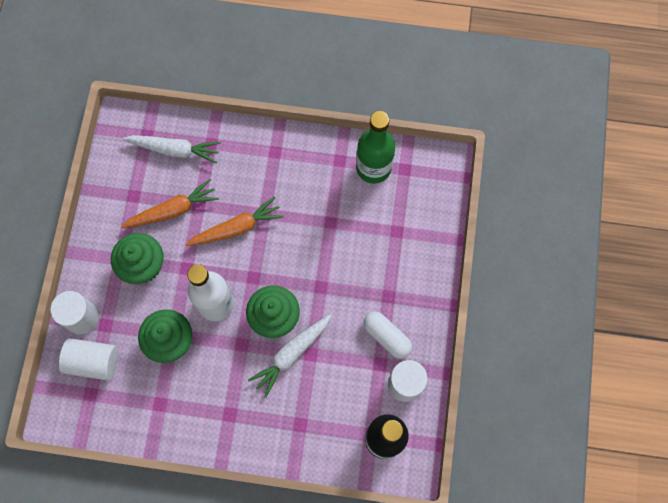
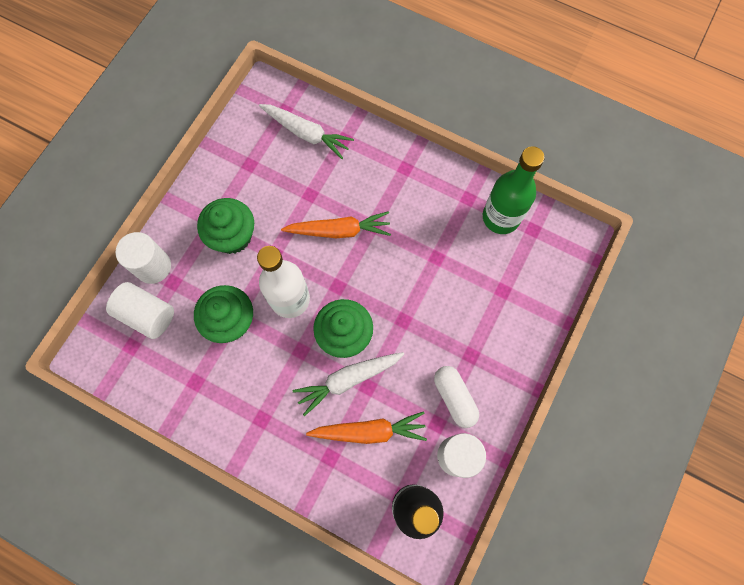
camera: 20 degrees right, 0 degrees up
(173, 210) = (282, 191): orange carrot -> orange carrot (369, 431)

